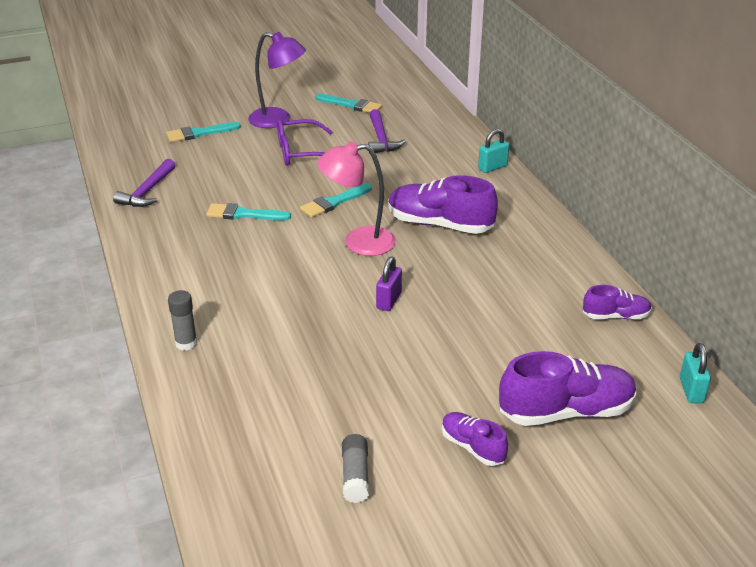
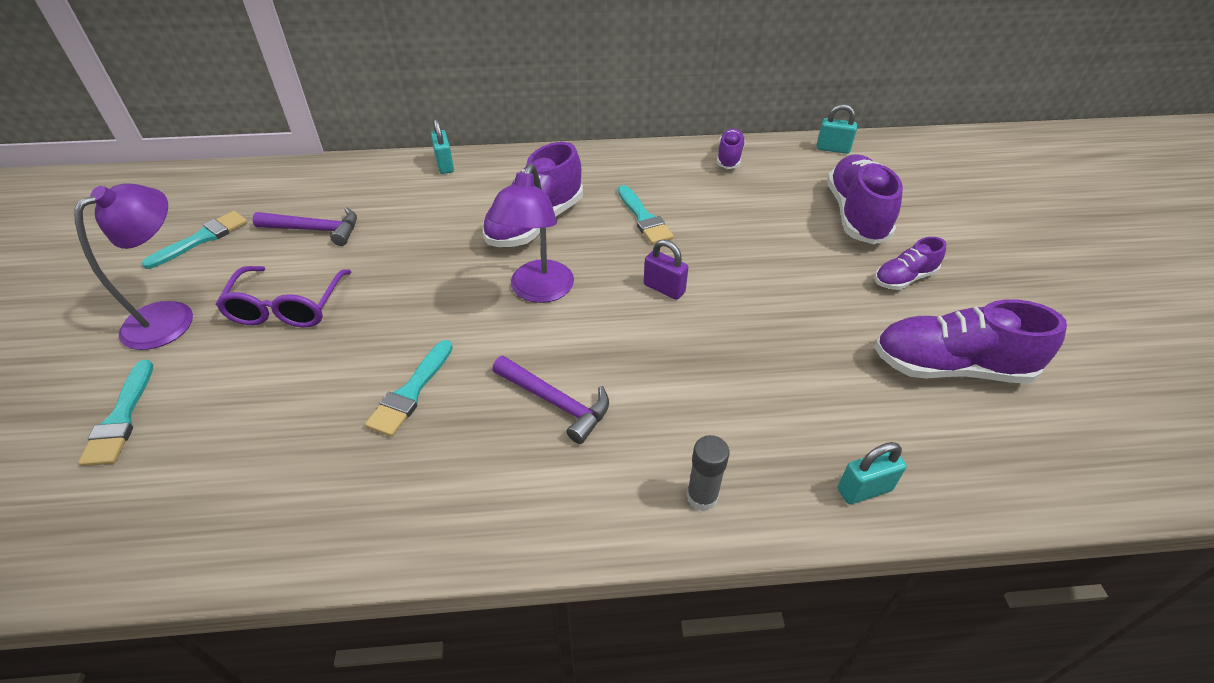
camera: 75 degrees left, 10 degrees up
(147, 191) = (259, 513): purple hammer -> purple hammer (556, 402)
(207, 420) = (864, 490): none -> turquoise padlock
(334, 202) = (437, 297): turquoise brush -> turquoise brush (644, 218)
(355, 476) = (951, 367): grey glue stick -> purple shoe
(358, 242) = (538, 291): pink lamp -> purple lamp

